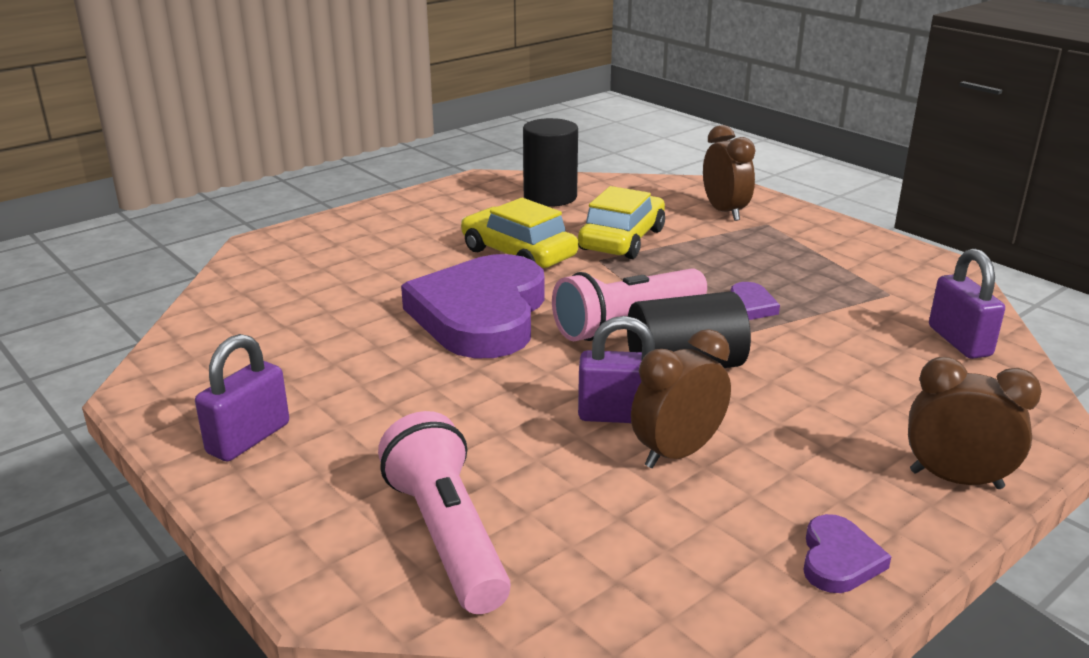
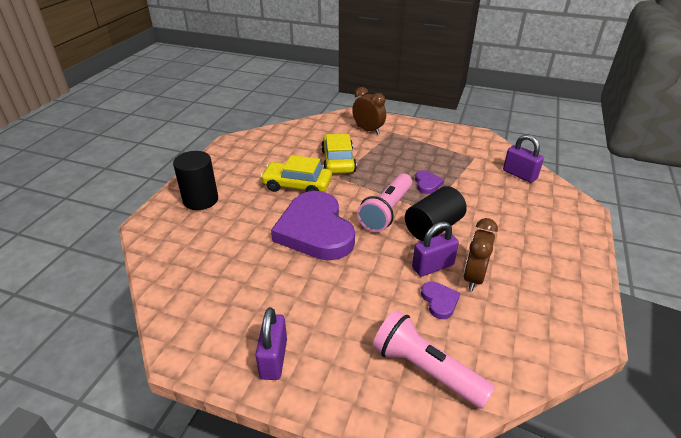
camera: 30 degrees left, 10 degrees up
(550, 197) = (278, 144): black cylinder -> black cylinder (200, 200)
(839, 559) = (576, 305): purple heart -> purple heart (439, 301)
(955, 480) = (578, 246): brown clock -> none

